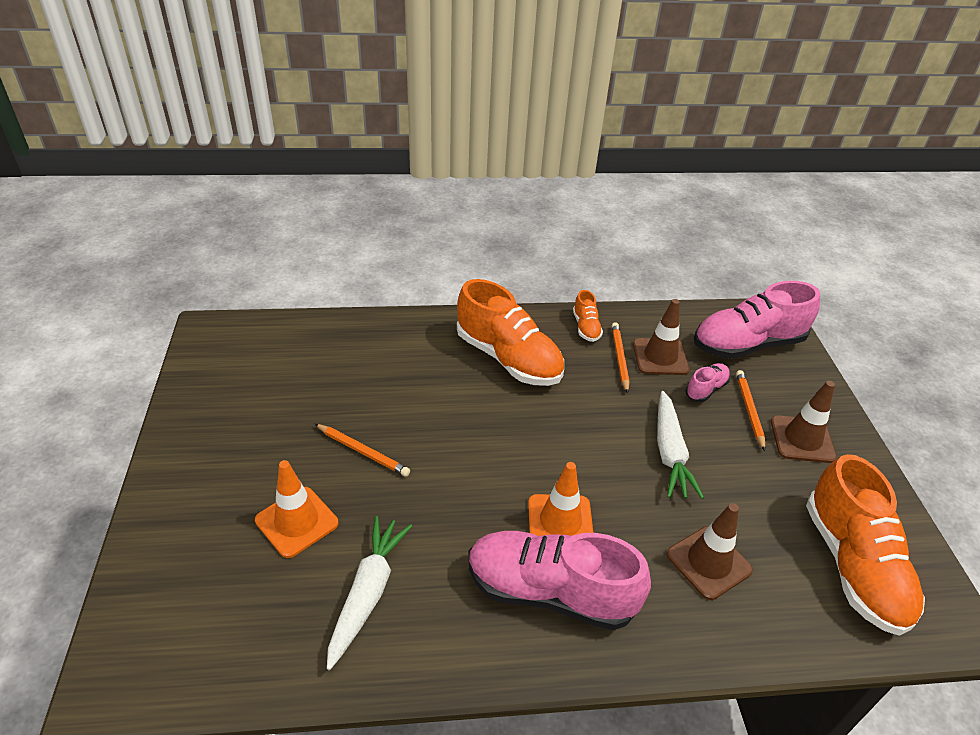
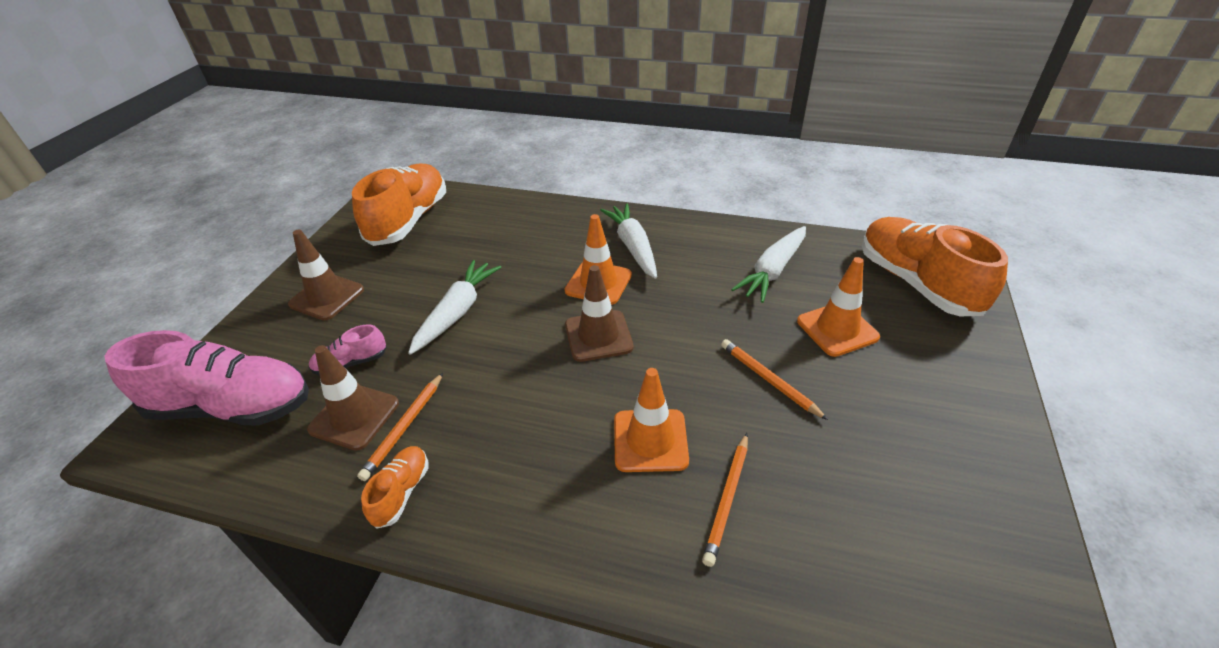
camera: 155 degrees left, 0 degrees up
(445, 386) = (650, 440): none -> orange traffic cone
(508, 358) = (547, 464): orange shoe -> orange shoe (916, 283)
(550, 592) = (633, 246): pink shoe -> white carrot
(708, 562) = (505, 240): brown traffic cone -> brown traffic cone (598, 336)
(749, 410) = (337, 332): orange pencil -> orange pencil (727, 499)

